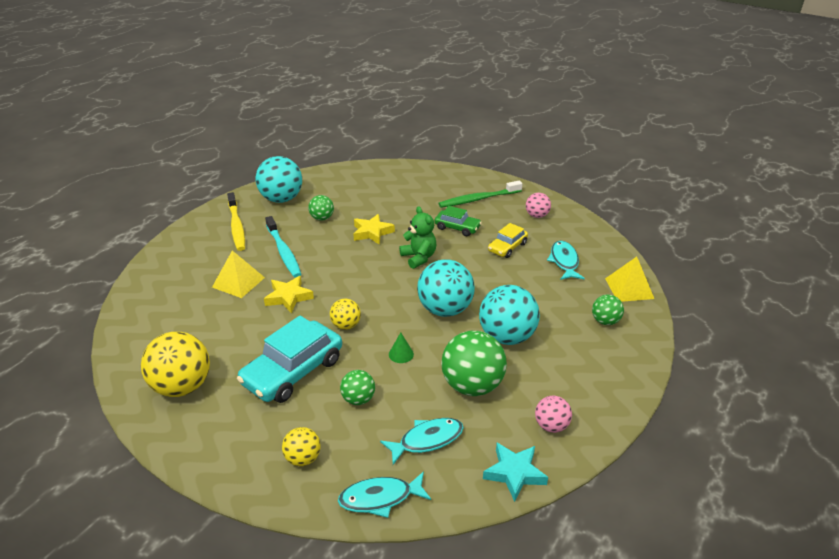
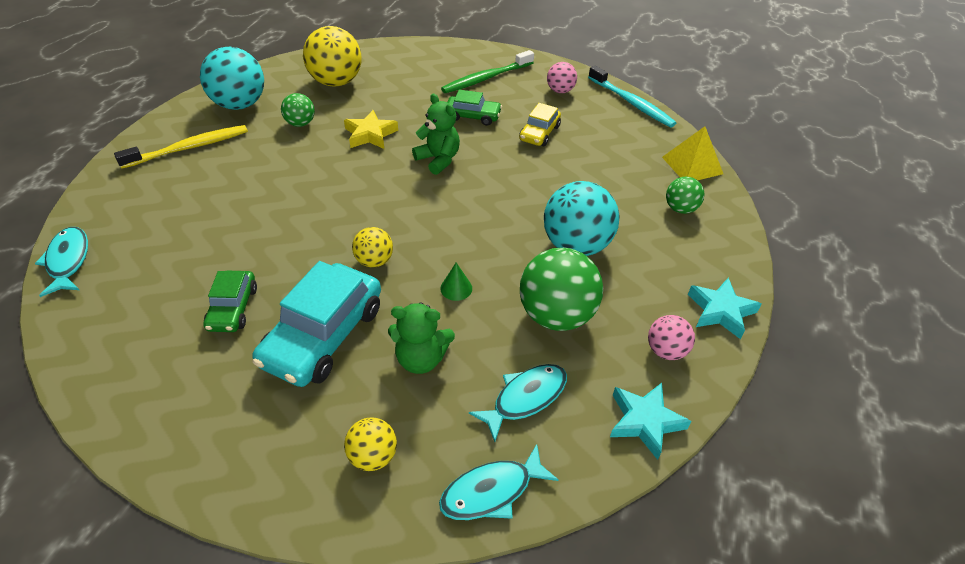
camera: 15 degrees left, 10 degrees up
(182, 386) = (174, 384): yellow ball -> yellow ball (336, 82)
(235, 343) = (233, 308): none -> green car
(236, 226) = (189, 148): yellow toothbrush -> yellow toothbrush turned 90 degrees counterclockwise
(238, 282) = (213, 223): yellow pyramid -> none
(283, 252) = (263, 174): turquoise toothbrush -> turquoise toothbrush (631, 103)
(288, 297) = (287, 234): yellow star -> none
(358, 399) = (421, 358): green ball -> green teddy bear
(445, 309) = (491, 222): turquoise ball -> none
(564, 261) = (610, 142): turquoise fish -> turquoise fish (68, 261)
(609, 404) = (720, 311): none -> turquoise star

